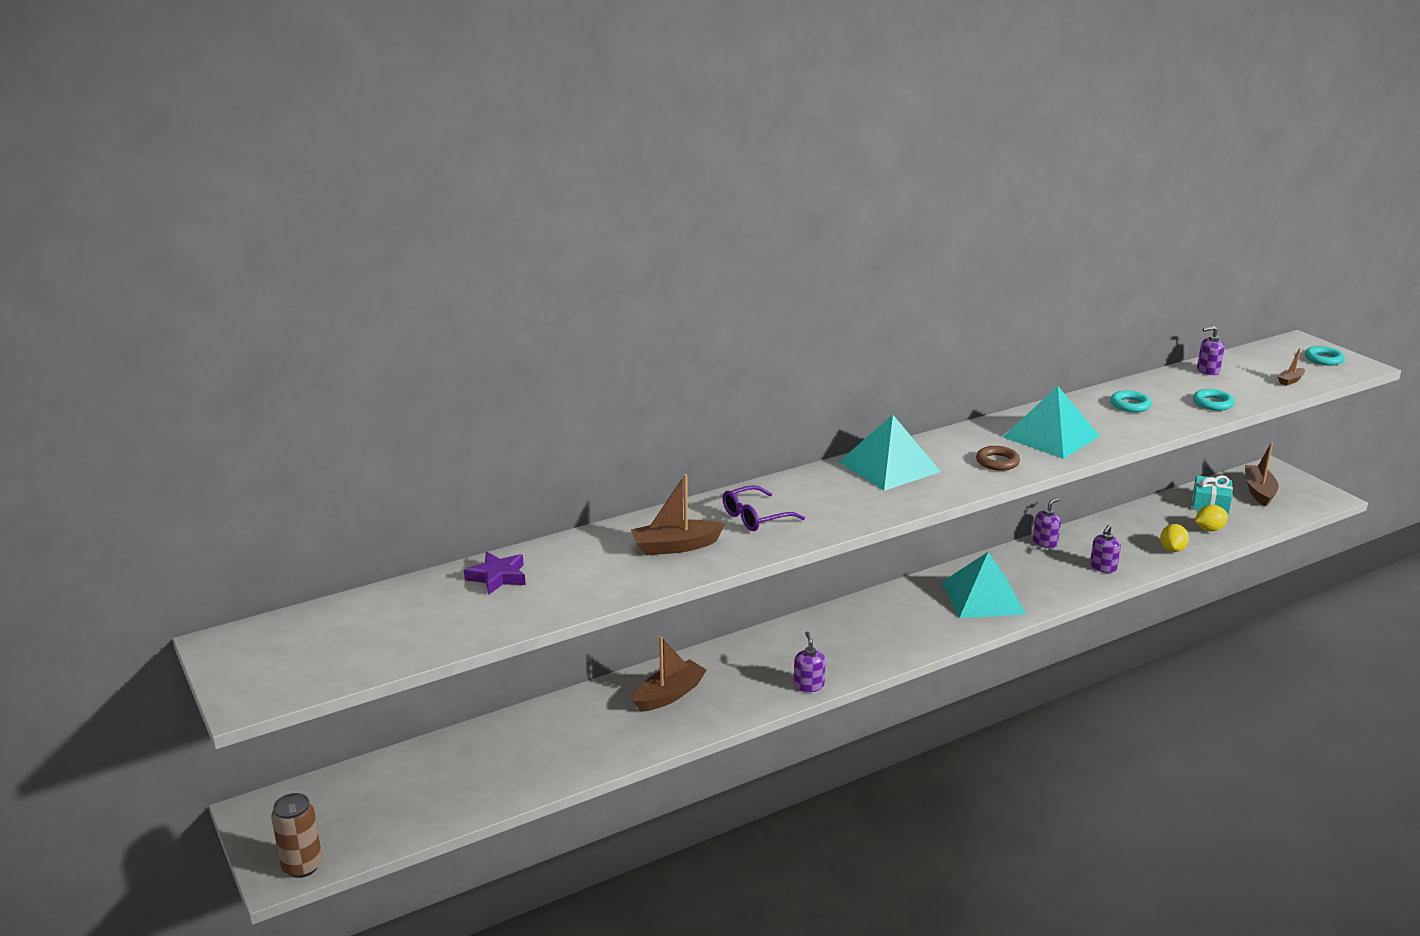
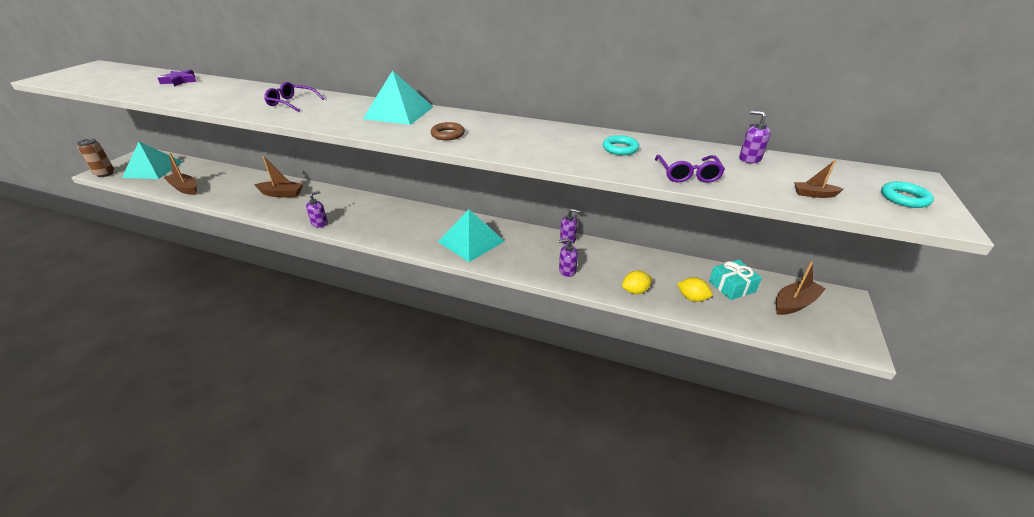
camera: 50 degrees right, 10 degrees up
(675, 546) = (239, 98): brown boat -> brown boat (185, 188)
(1051, 436) = (516, 139): turquoise pyramid -> turquoise pyramid (153, 169)
(1212, 403) = (687, 174): turquoise ring -> purple glasses

